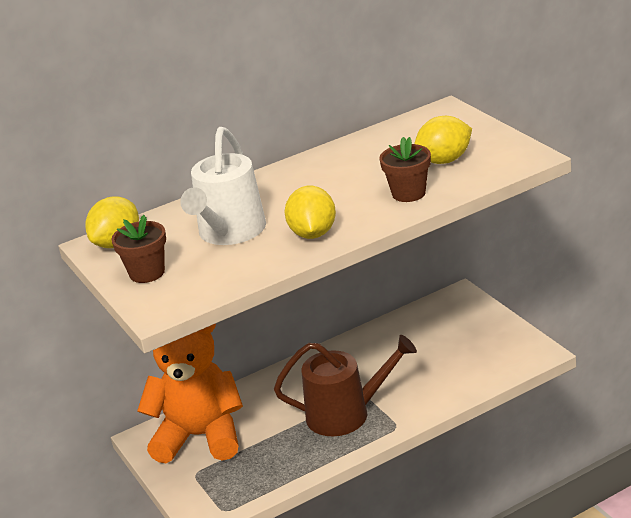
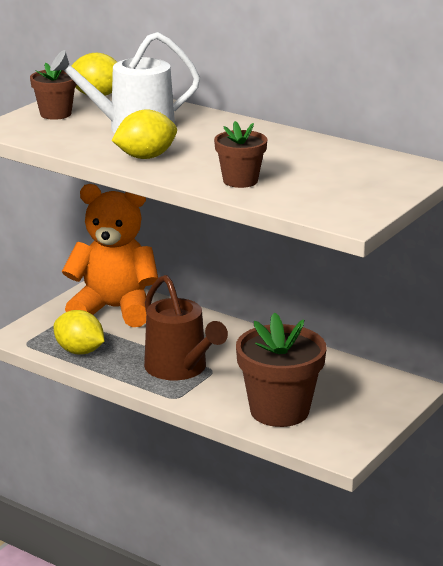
camera: 60 degrees right, 5 degrees down
(200, 436) = (114, 309): orange teddy bear -> orange teddy bear turned 60 degrees counterclockwise
(444, 160) = (316, 185): yellow lemon -> yellow lemon (79, 351)
(454, 371) = (279, 411): none -> brown flower pot

